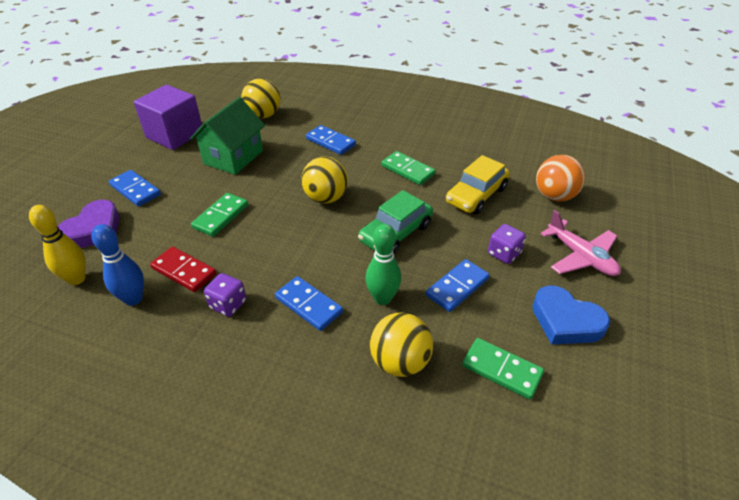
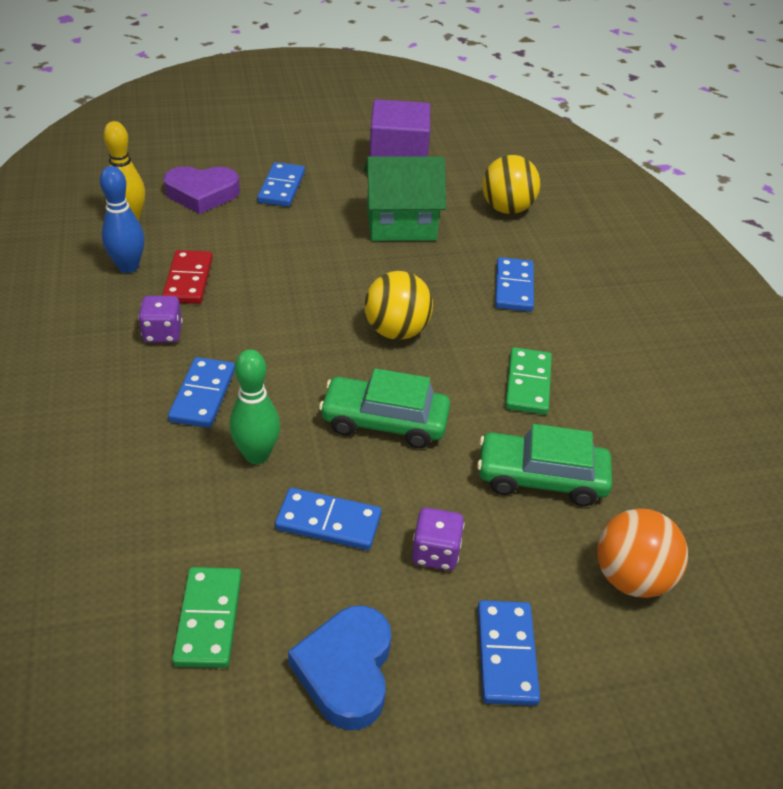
camera: 55 degrees right, 0 degrees up
(221, 216) = (291, 264): green domino -> none
(400, 362) = (164, 510): yellow ball -> none
(476, 195) = (541, 478): yellow car -> green car
(580, 256) = (506, 654): pink plane -> blue domino

